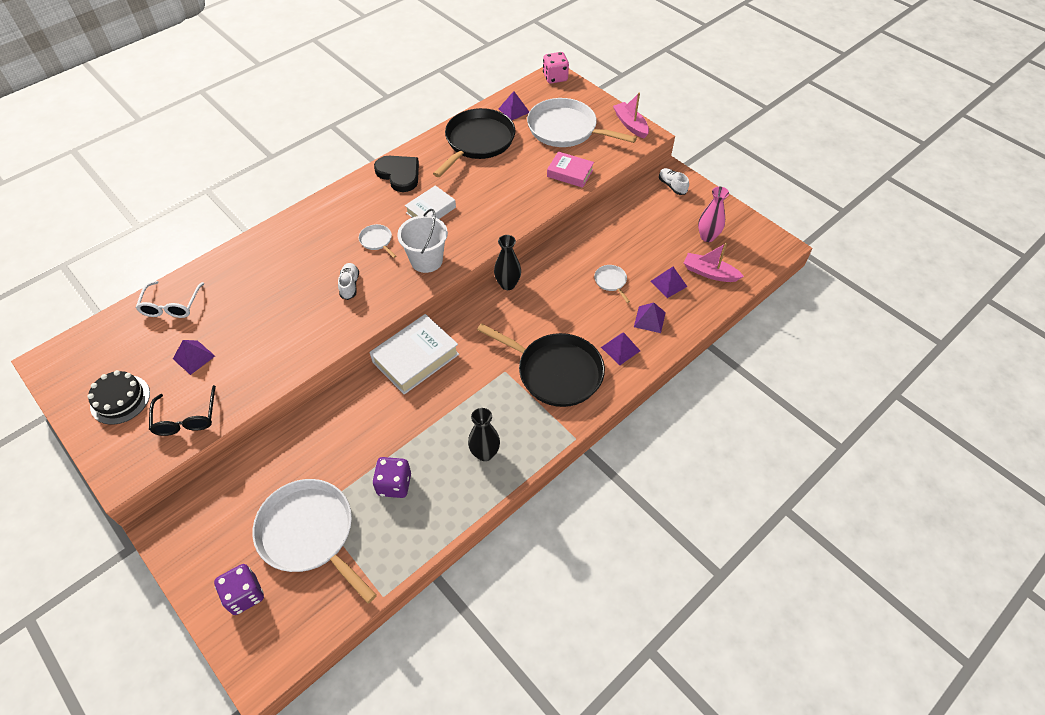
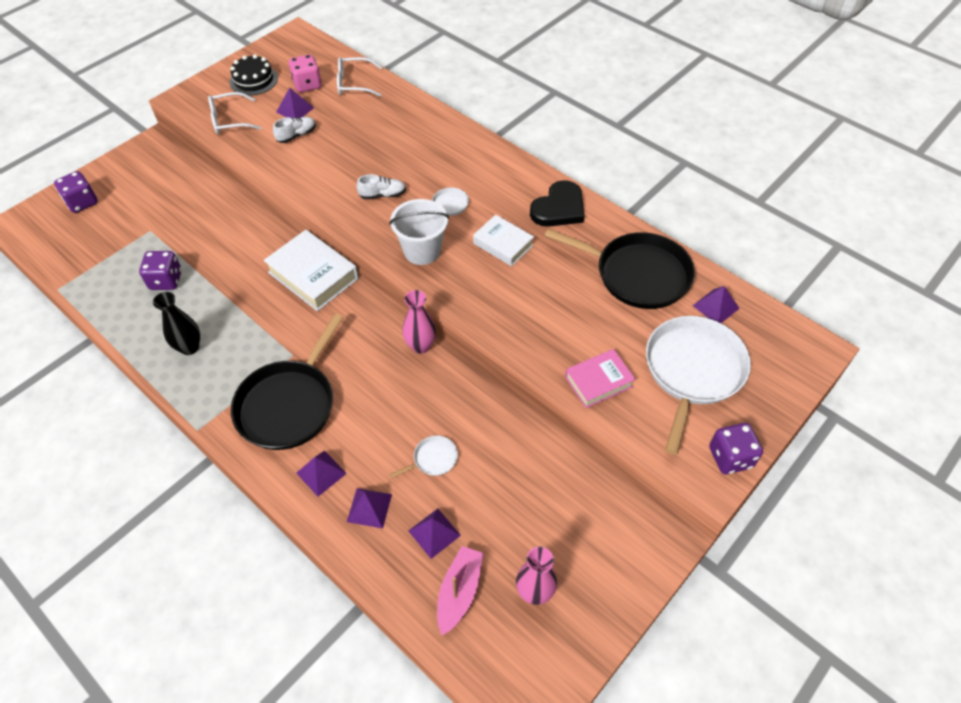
camera: 85 degrees right, 0 degrees up
(186, 418) = (230, 120): black glasses -> white glasses
(309, 533) = (128, 231): white pan -> none
(507, 284) = (421, 346): black vase -> pink vase
(555, 77) = (812, 350): pink dice -> pink dice (307, 85)
(570, 173) = (598, 381): pink book -> pink book turned 45 degrees clockwise
(630, 125) = (730, 457): pink boat -> purple dice
(672, 186) = (639, 541): white shoe -> white shoe (296, 135)

